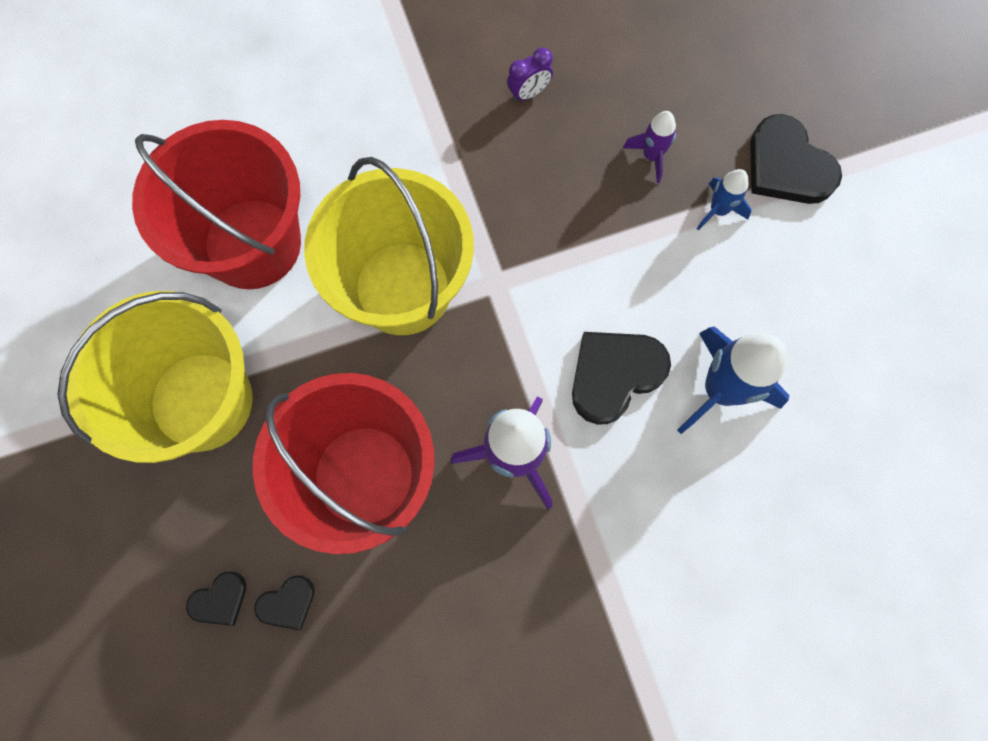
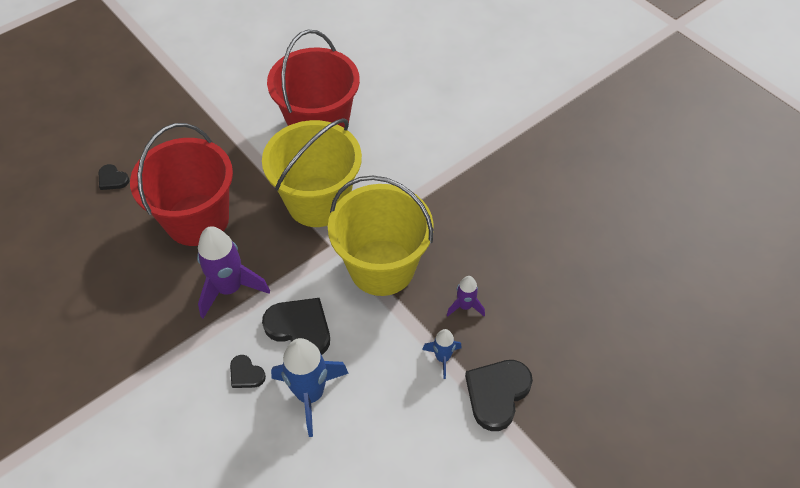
camera: 70 degrees right, 20 degrees down
(201, 401) = (220, 135): yellow bucket -> yellow bucket (382, 267)
(287, 603) = (116, 208): black heart -> black heart (246, 374)
(528, 93) = (477, 225): purple clock -> none

